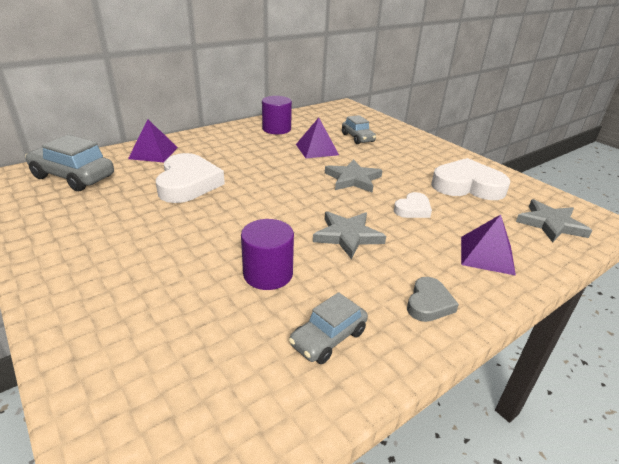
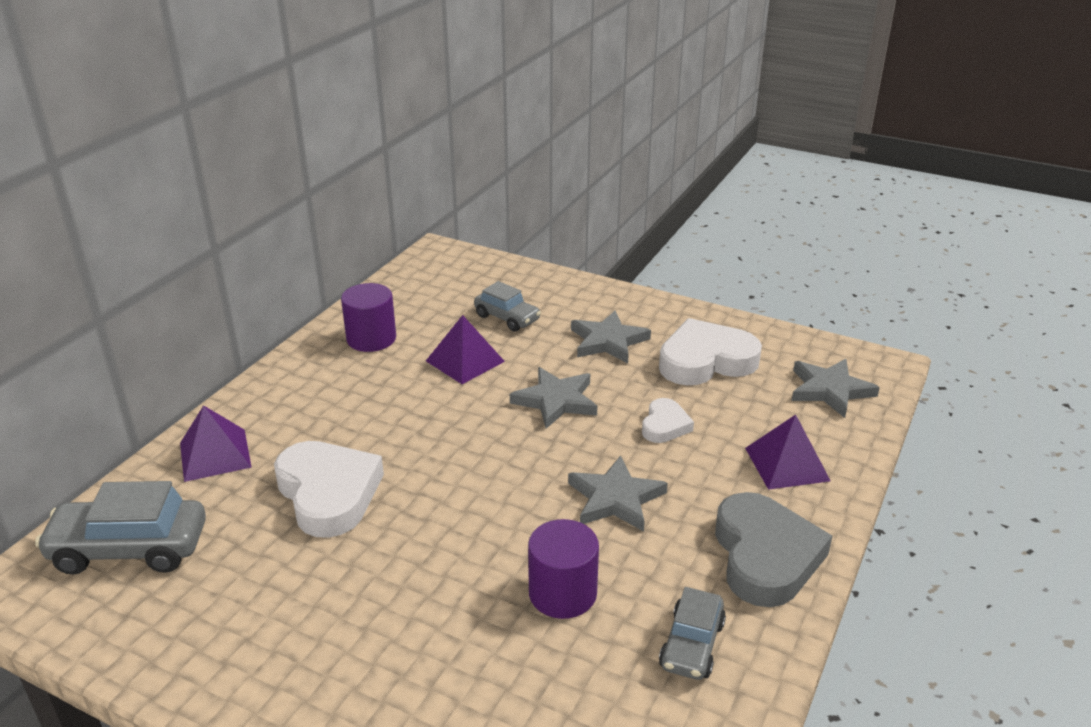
camera: 25 degrees left, 0 degrees up
(409, 161) = (608, 341): none -> grey star
(429, 303) = (765, 556): grey heart -> grey heart, size x1.91

